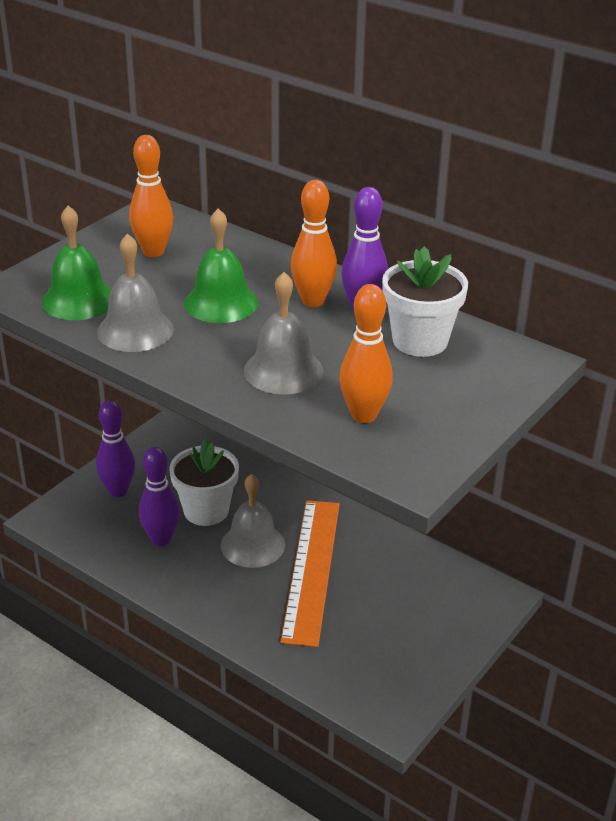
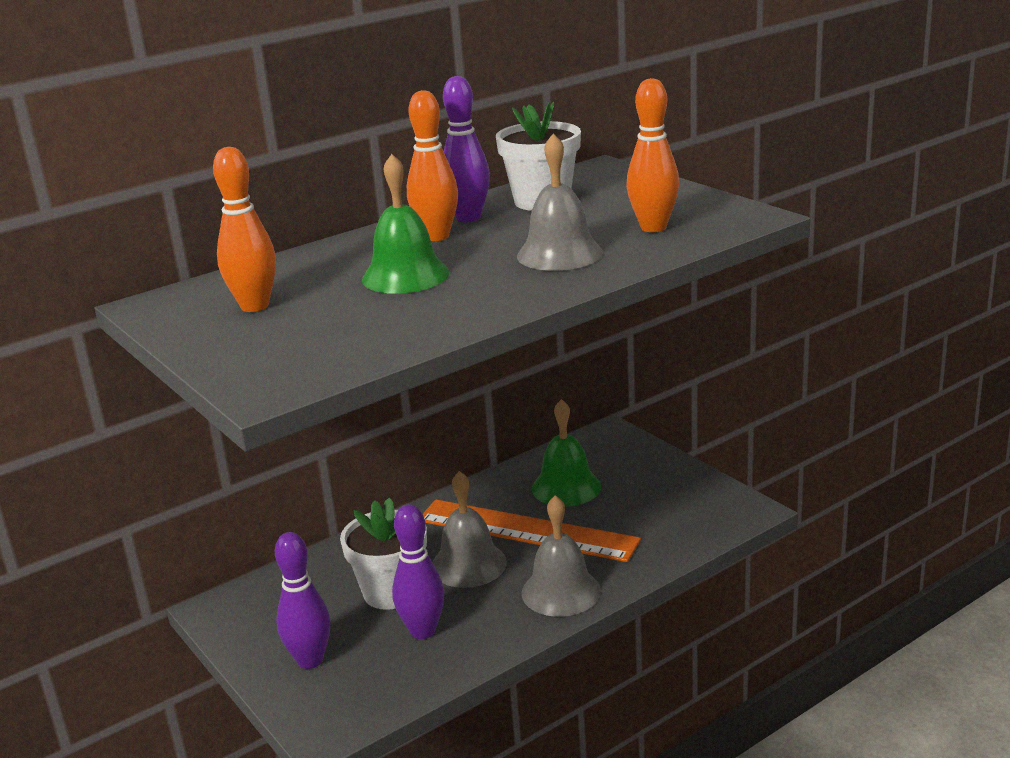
camera: 70 degrees left, 10 degrees down
(78, 300) = (333, 349): green bell -> green bell (566, 487)
(135, 330) = (430, 319): grey bell -> grey bell (561, 591)

